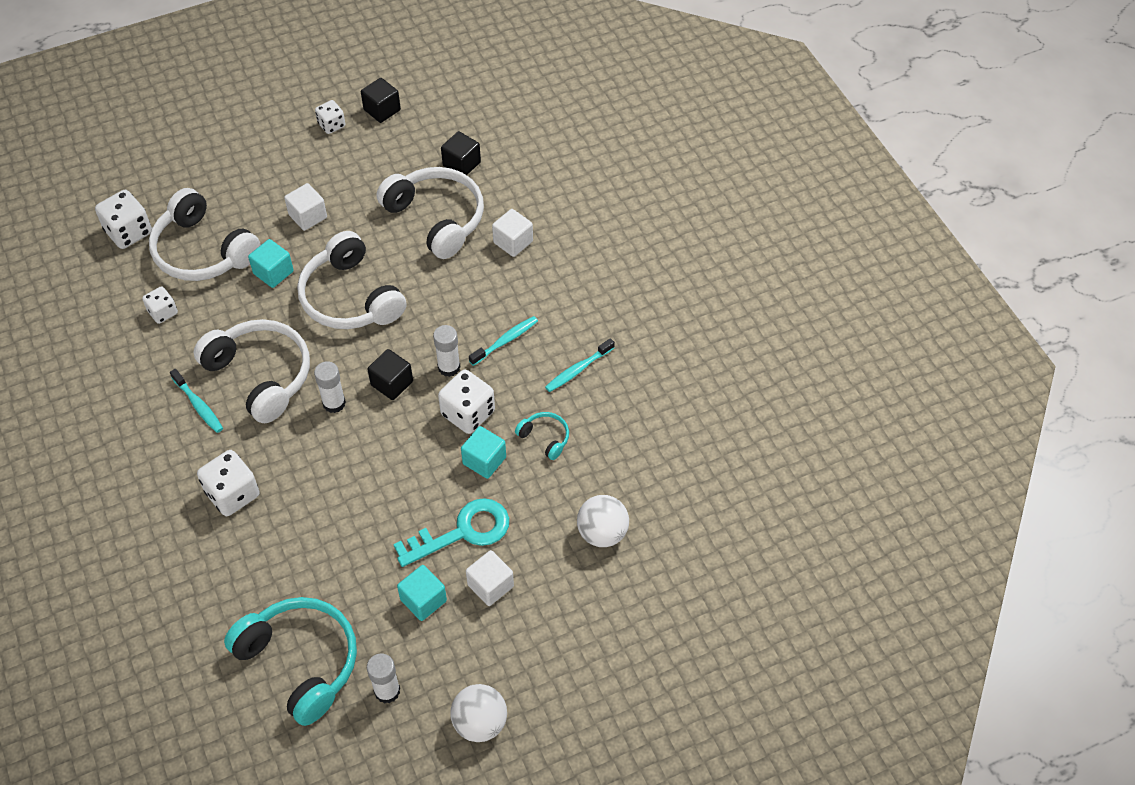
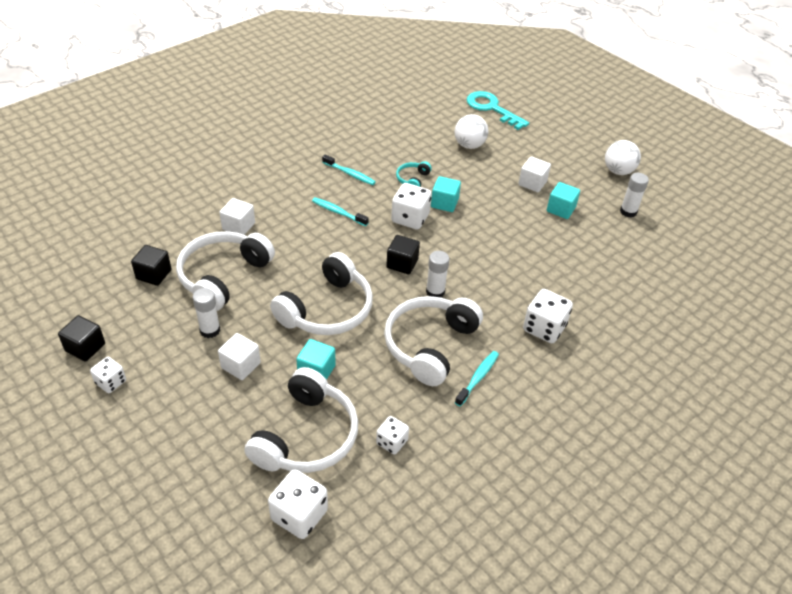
camera: 110 degrees left, 10 degrees down
(301, 661) = (639, 254): turquoise headphones -> none
(449, 367) = (374, 236): white glue stick -> white glue stick (210, 330)
(462, 532) = (503, 202): turquoise key -> turquoise key (492, 108)

